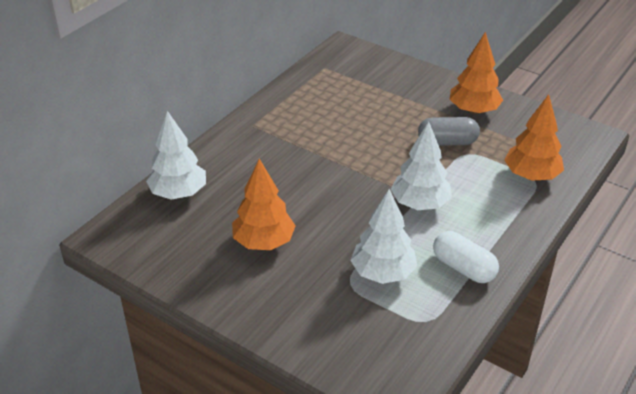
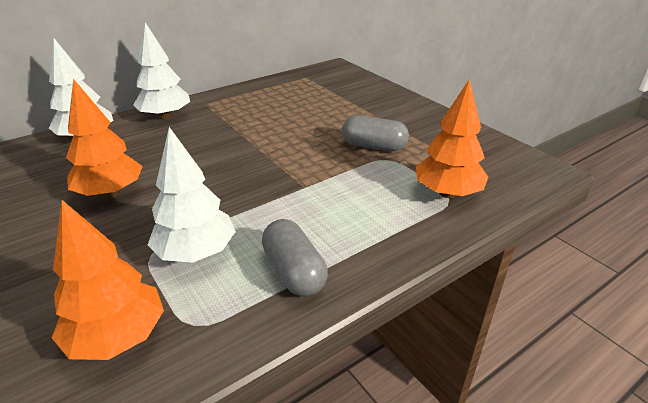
camera: 20 degrees right, 5 degrees down
(420, 204) = (299, 193): white tree -> white tree (165, 117)
(463, 268) = (294, 271): white capsule -> grey capsule
(474, 110) = (421, 126): orange tree -> orange tree (118, 337)

